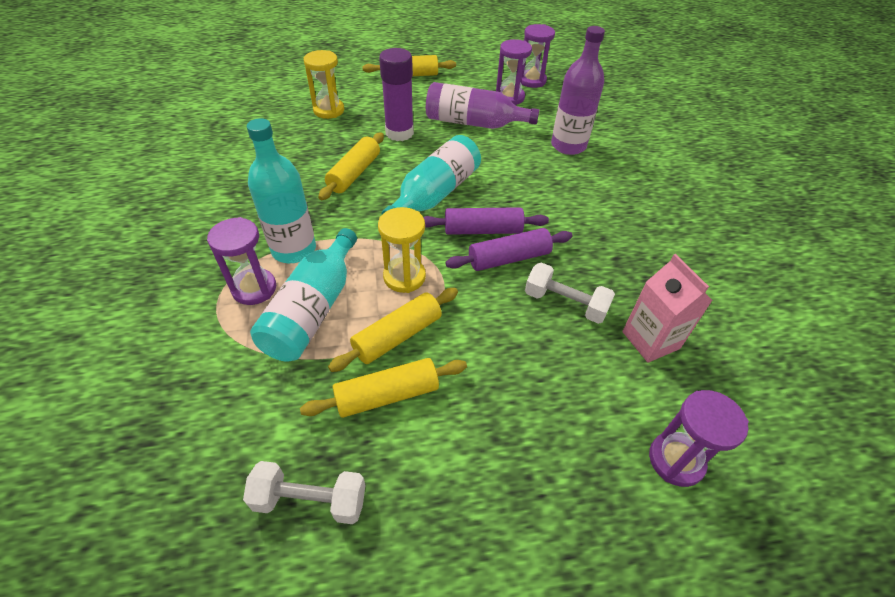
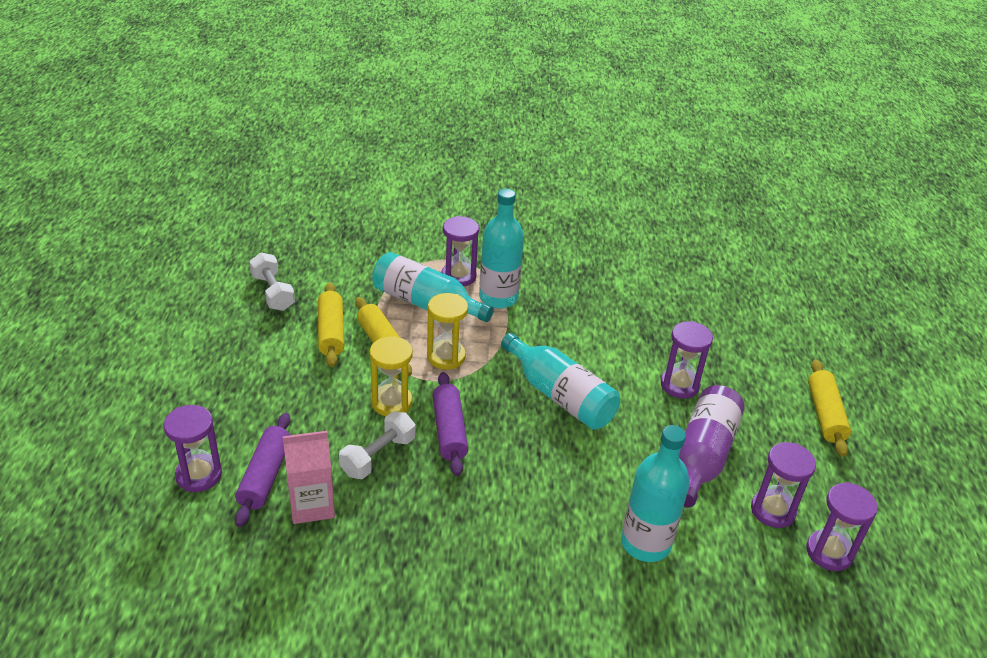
camera: 100 degrees right, 10 degrees down
(310, 500) = (273, 292): white dumbbell -> white dumbbell turned 45 degrees counterclockwise
(329, 110) = (727, 335): yellow hourglass -> yellow hourglass (391, 402)
(354, 173) = (603, 342): yellow rolling pin -> none
(399, 133) = (679, 385): purple glue stick -> purple hourglass
(483, 230) = (495, 420): purple rolling pin -> purple rolling pin (265, 476)
(568, 145) = (645, 543): purple bottle -> turquoise bottle

